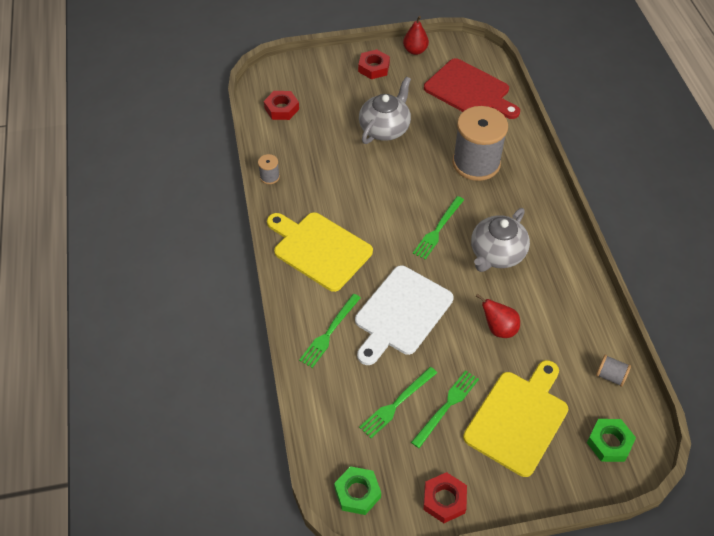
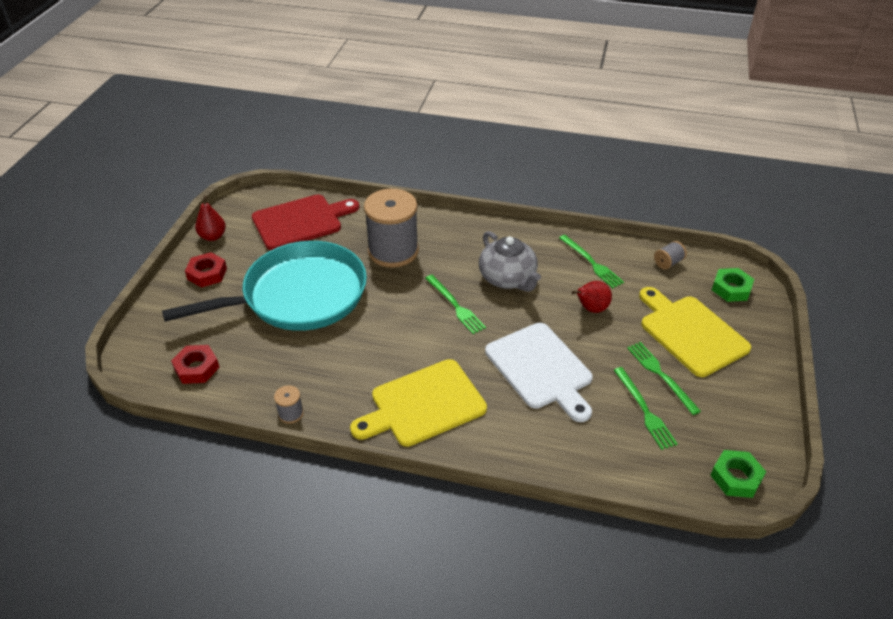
camera: 65 degrees left, 10 degrees down
(329, 332) = (536, 433): green fork -> green fork (591, 263)
(385, 128) = (298, 296): grey teapot -> turquoise pan
(444, 500) = (759, 414): red nut -> none

